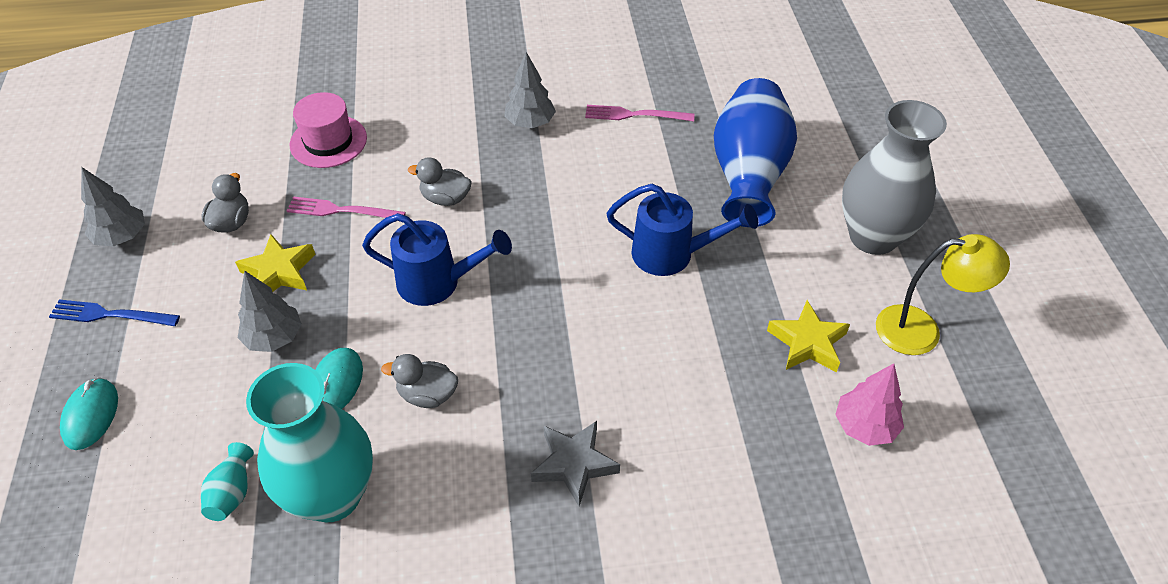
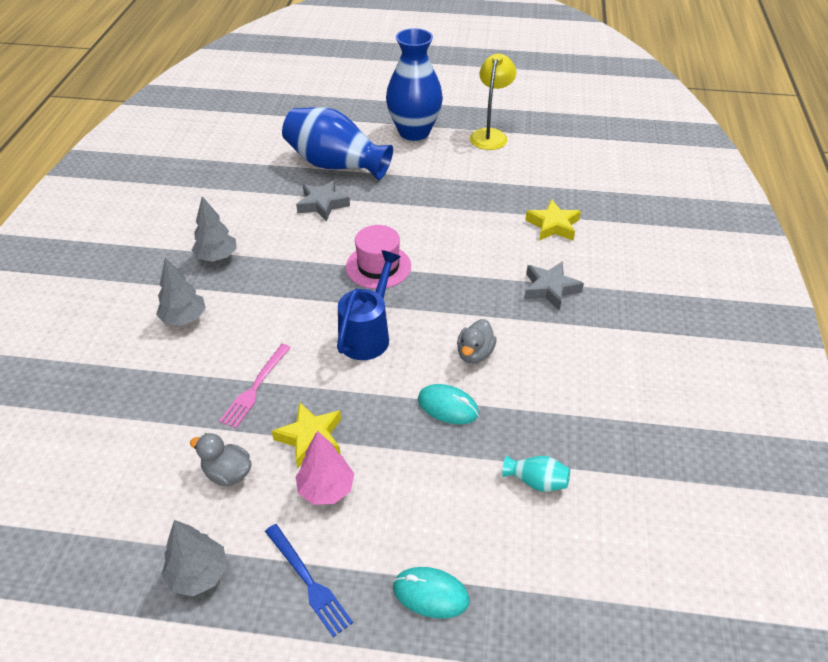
camera: 75 degrees left, 5 degrees down
(111, 315) = (308, 581): blue fork -> blue fork turned 60 degrees counterclockwise
(274, 338) = (386, 446): grey tree -> grey tree (184, 319)
(328, 141) = (156, 390): pink hat -> pink hat (378, 266)
(332, 495) = (550, 417): turquoise vase -> none
(445, 198) = (277, 318): grey duck -> none
(635, 115) = (244, 201): pink fork -> none
(660, 183) = (322, 204): none -> grey star
(671, 254) = (392, 213): blue watering can -> none
(807, 342) = (485, 176): yellow star -> yellow star (553, 225)
(864, 426) = (549, 171): pink tree -> pink tree (326, 489)
(873, 237) = (414, 132): grey vase -> blue vase

